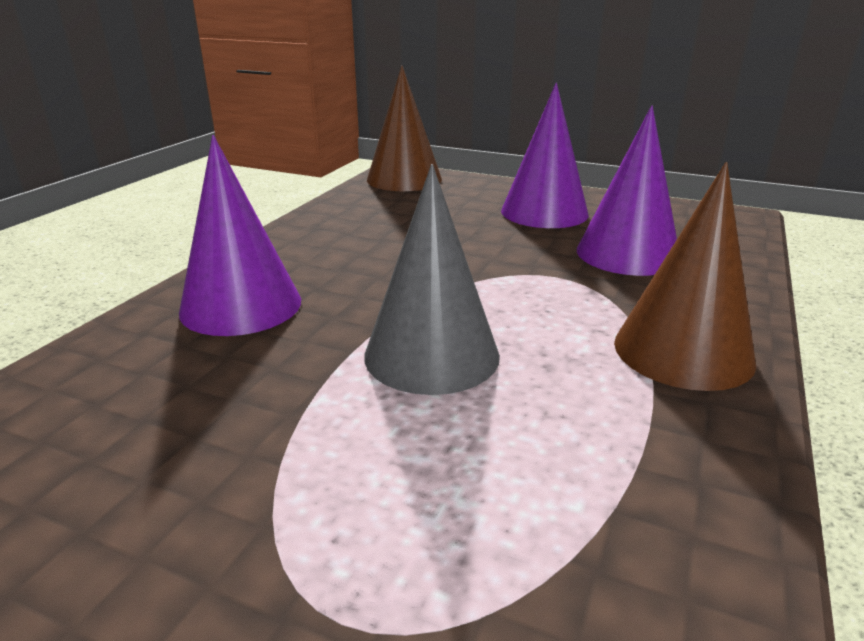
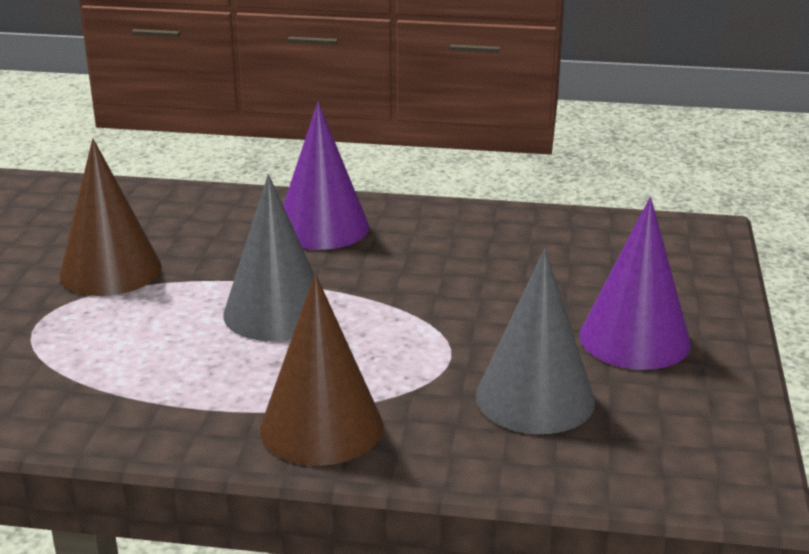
camera: 75 degrees right, 0 degrees up
(404, 179) = (680, 239): brown cone -> brown cone (110, 270)
(627, 254) = (535, 398): purple cone -> grey cone

